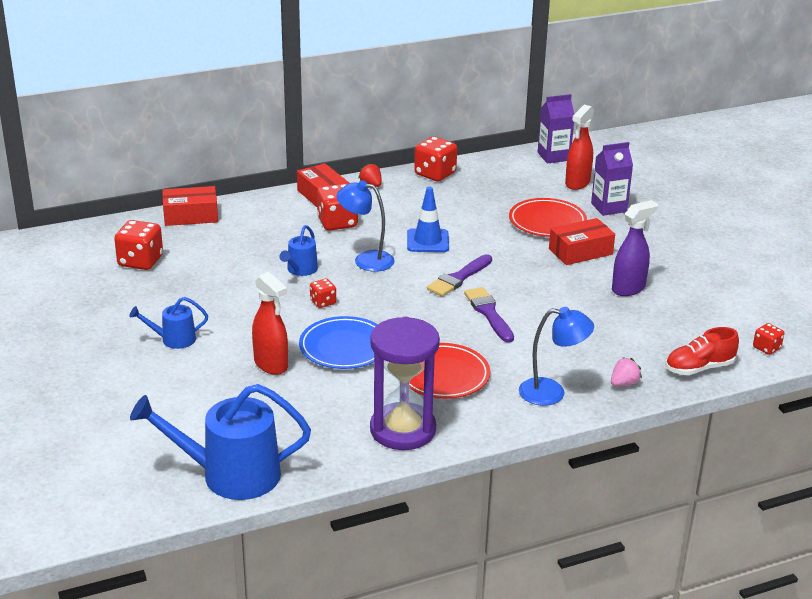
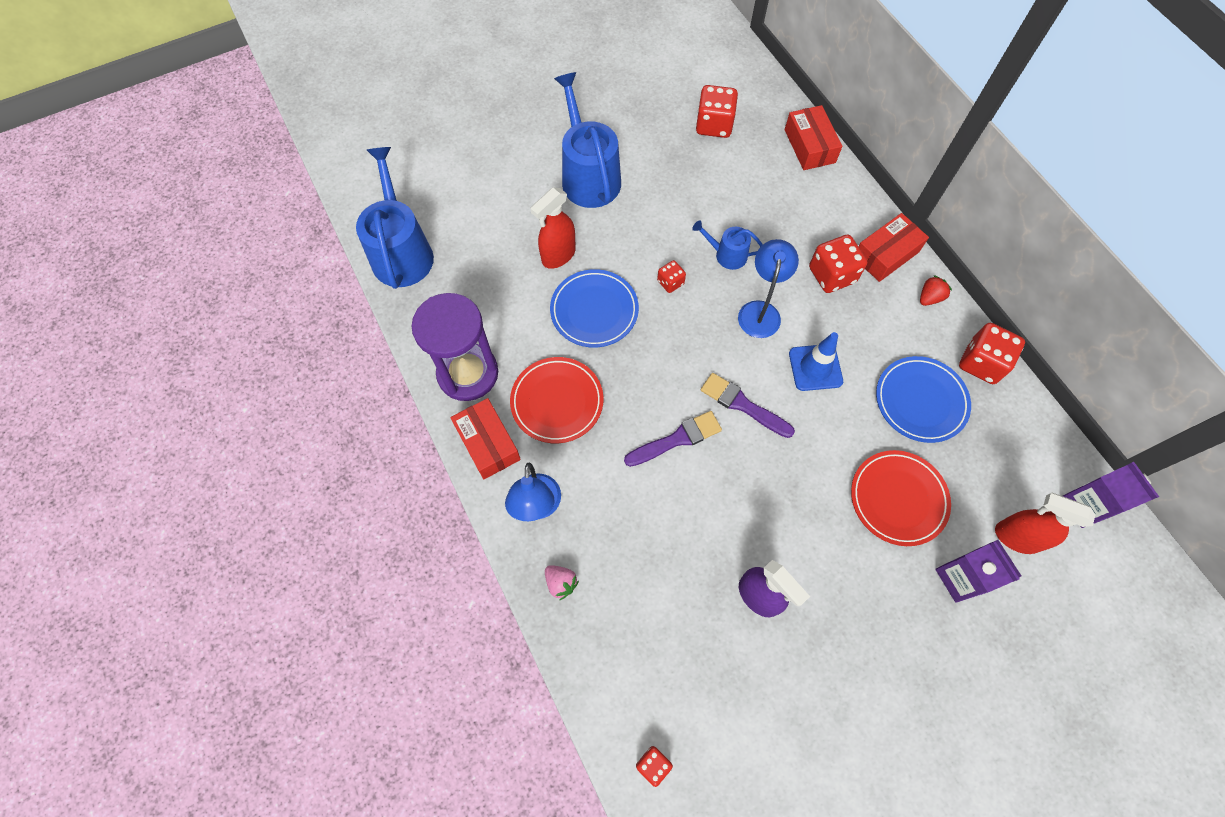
camera: 85 degrees right, 35 degrees up
(174, 339) = (588, 176): blue watering can -> blue watering can, size x1.98
(465, 202) = (920, 401): none -> blue plate
(580, 251) = (834, 539): red box -> red box (488, 443)
(699, 368) = (600, 672): red shoe -> none

